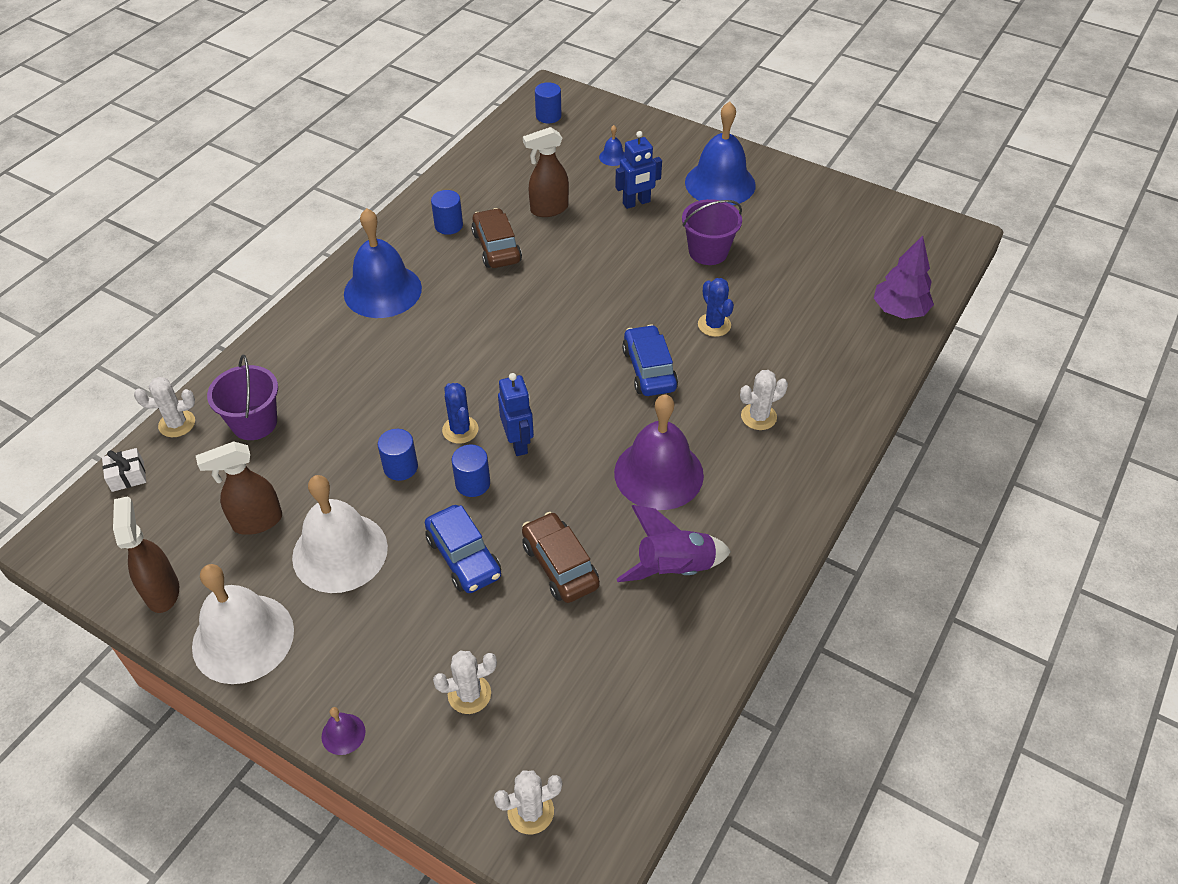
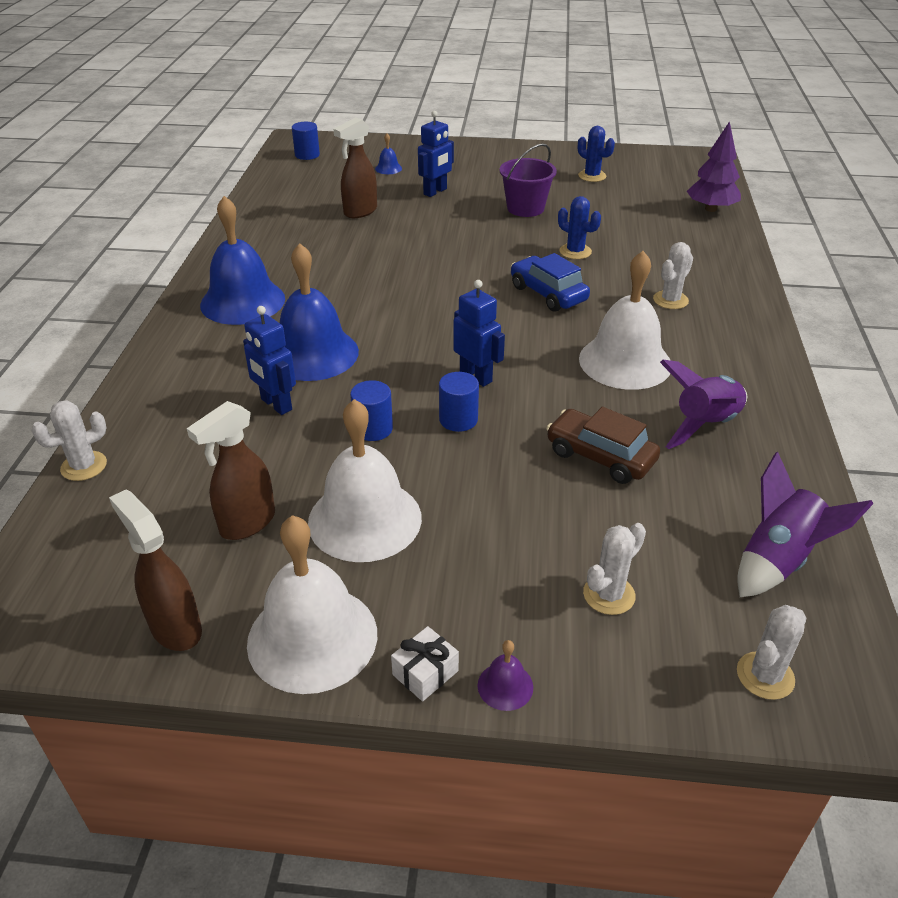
camera: 25 degrees left, 10 degrees down
(127, 476) = (52, 532): white gift -> white gift (425, 673)
(254, 423) = (179, 439): purple bucket -> none
(343, 414) = (276, 405): none -> blue robot
(448, 225) = (272, 242): blue cylinder -> none
(460, 430) = (410, 383): blue cactus -> blue cactus (592, 176)
(464, 557) = (501, 480): blue car -> none
(496, 247) = (332, 246): brown car -> none
(625, 721) = (778, 559): none -> purple rocket
(658, 473) = (625, 361): purple bell -> white bell
(720, 183) = (495, 166): blue bell -> blue bell (313, 353)

